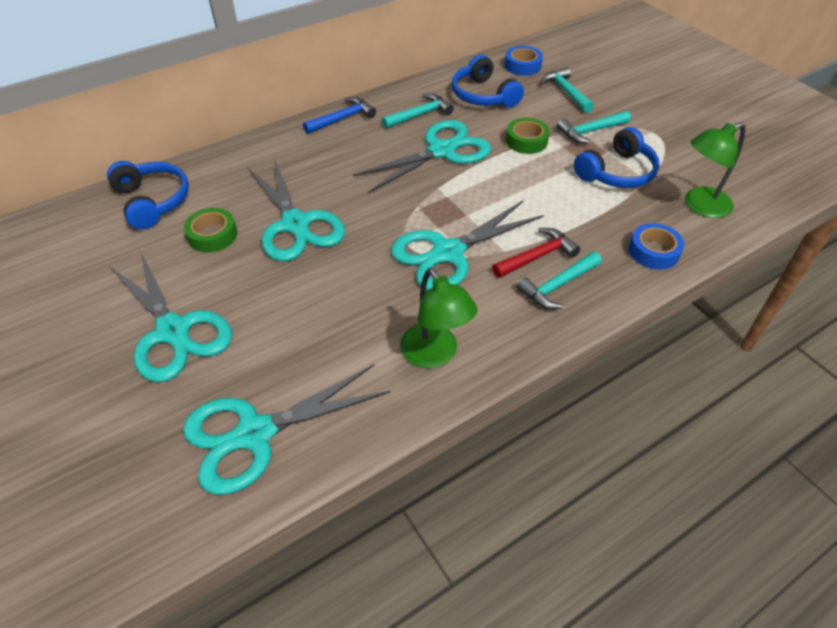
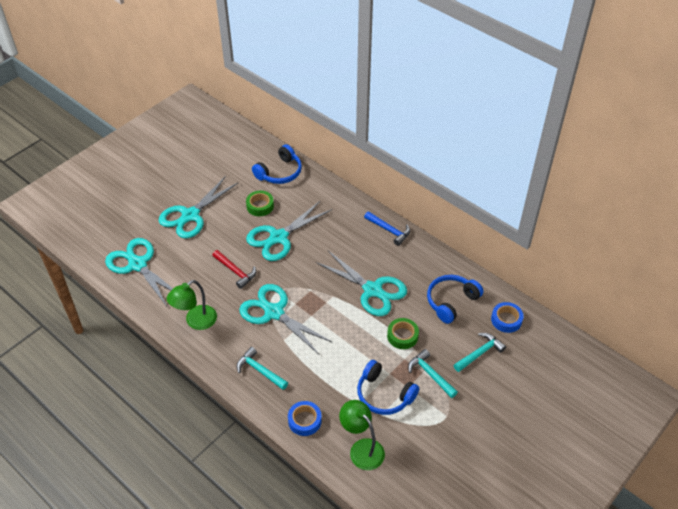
camera: 75 degrees right, 0 degrees up
(419, 115) = (410, 270): turquoise hammer -> none
(537, 256) = (283, 357): red hammer -> red hammer (235, 271)

